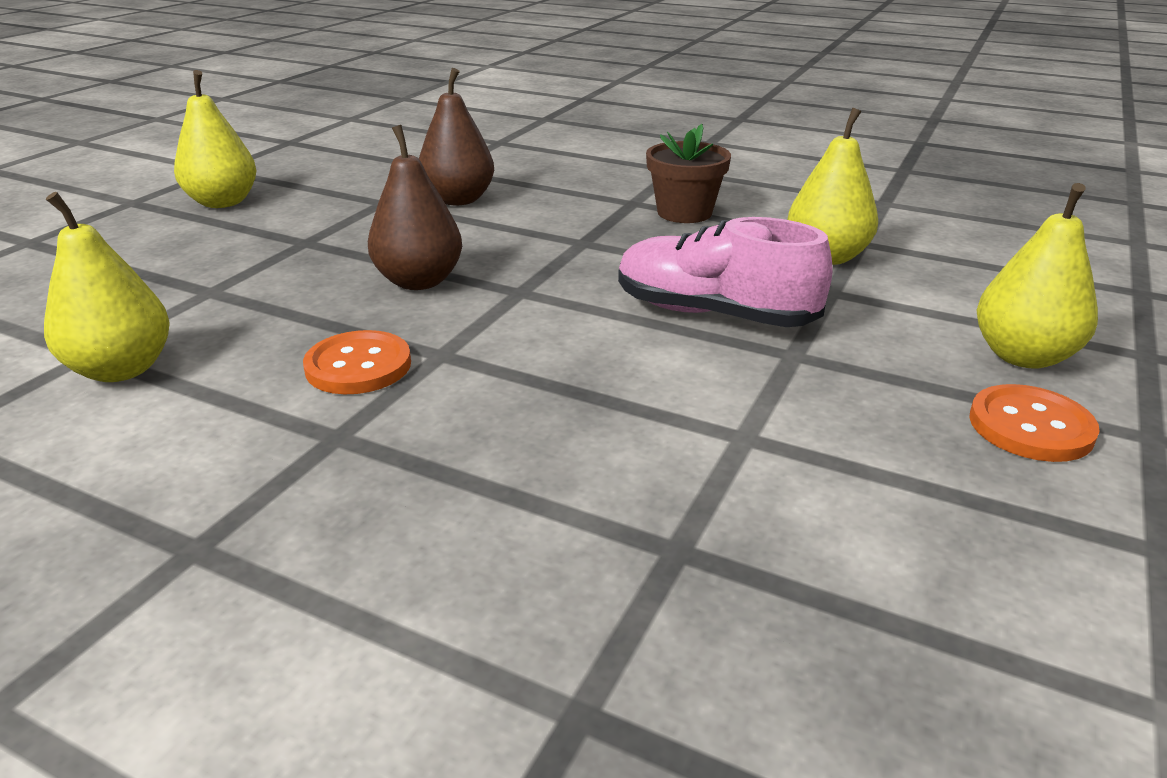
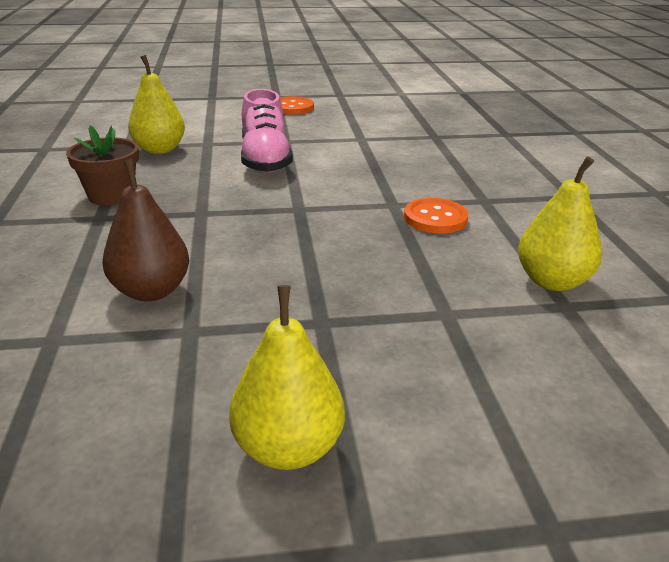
camera: 125 degrees left, 0 degrees up
(419, 281) = (326, 242): brown pear -> none
(1022, 356) = (237, 111): yellow pear -> none

